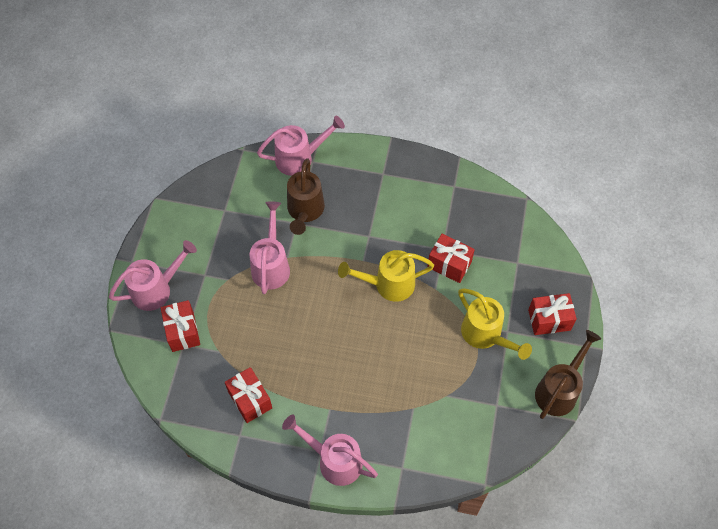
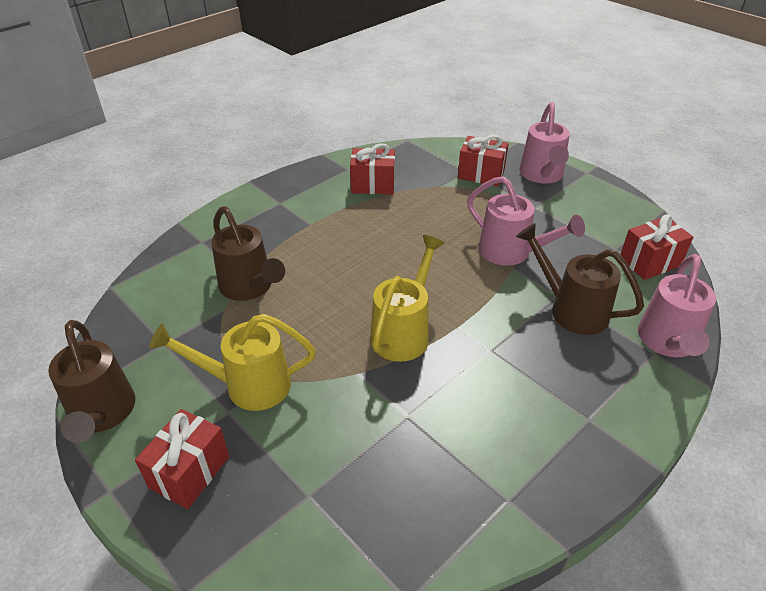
camera: 125 degrees right, 20 degrees down
(334, 460) = (261, 206): pink watering can -> none
(419, 396) = (249, 287): none -> brown watering can
(449, 264) = (378, 408): red gift -> red gift (649, 262)

